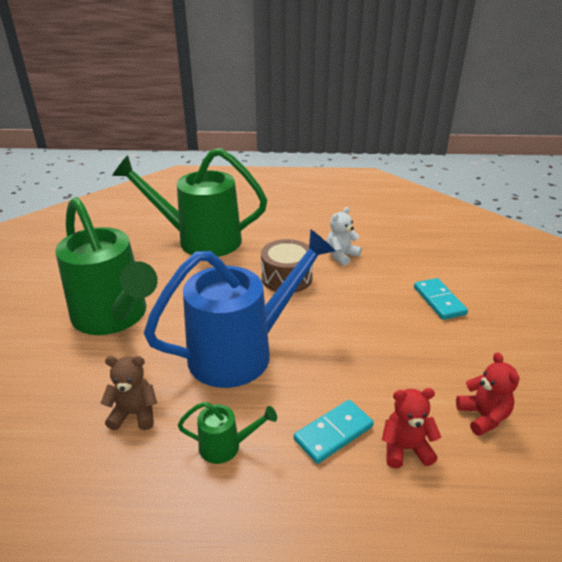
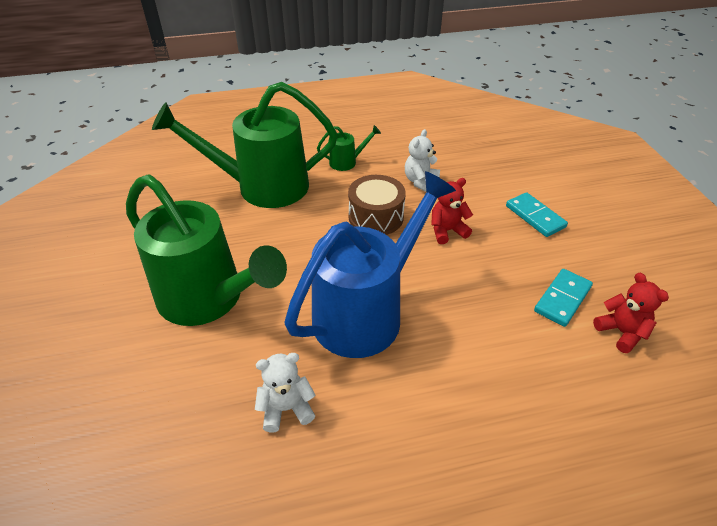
camera: 15 degrees left, 10 degrees up
(134, 414) = (286, 408): brown teddy bear -> white teddy bear
(226, 446) = (398, 421): green watering can -> green watering can (347, 162)
(333, 433) = (495, 381): turquoise domino -> turquoise domino (562, 299)
(405, 448) = (567, 381): red teddy bear -> red teddy bear (447, 231)

